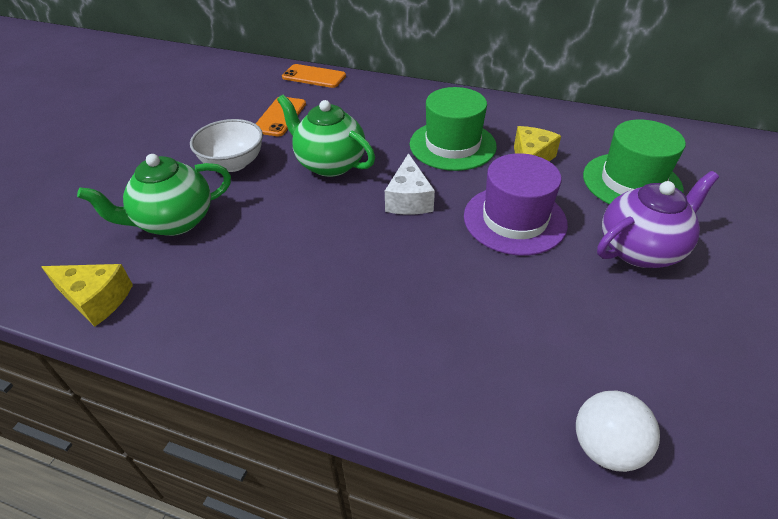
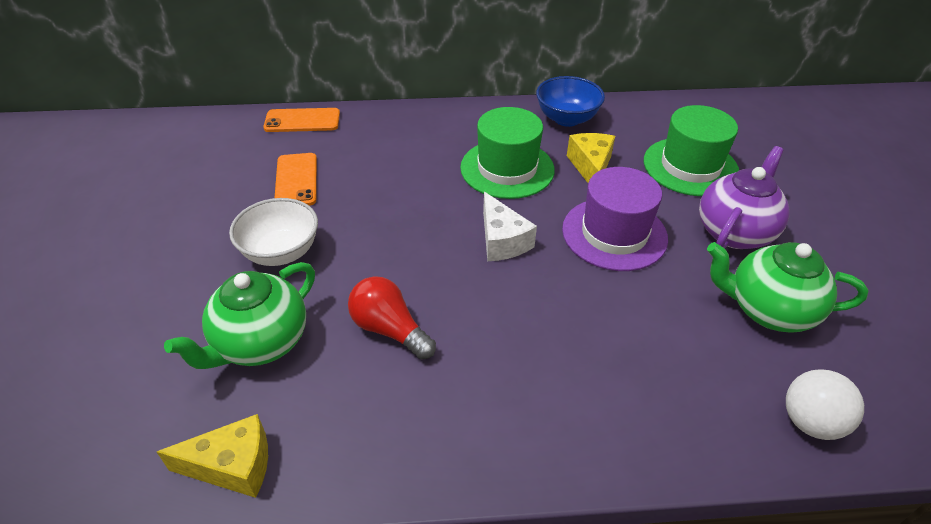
camera: 25 degrees left, 0 degrees up
(271, 240) = (389, 329): none -> red light bulb
(329, 164) = (393, 223): green teapot -> green teapot (768, 310)
(534, 118) = (567, 119): none -> blue bowl

